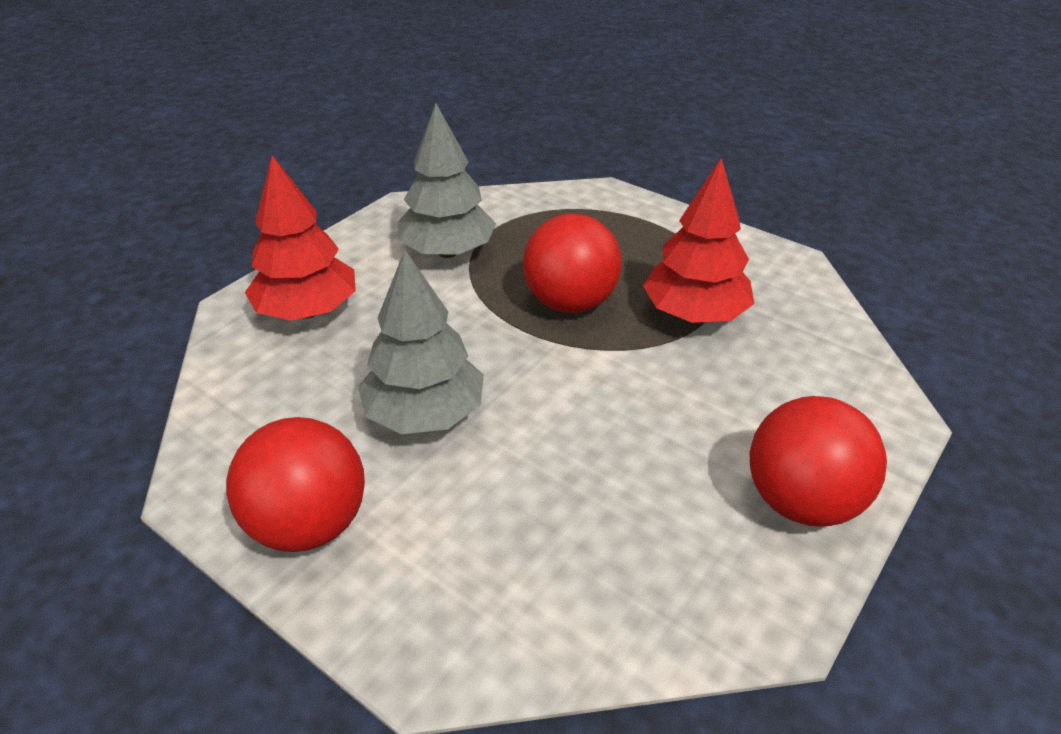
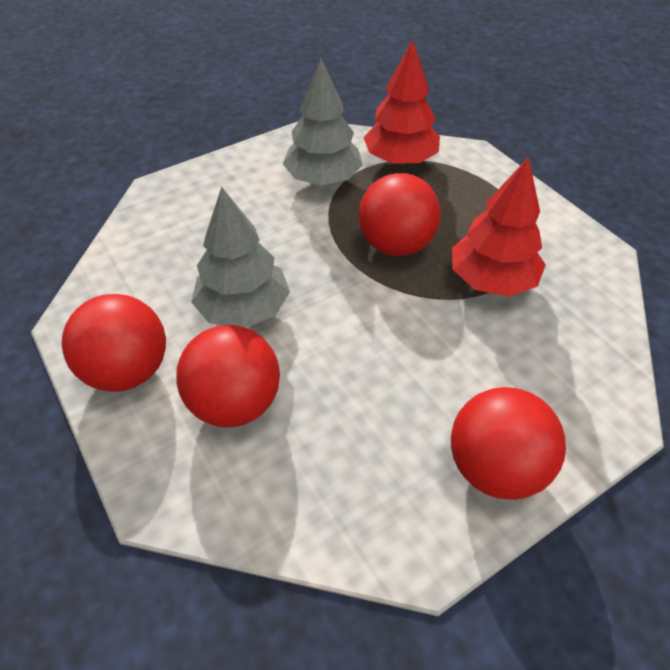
camera: 20 degrees right, 10 degrees up
(307, 311) = (201, 205): red tree -> red tree (400, 160)
(469, 522) = (235, 402): none -> red ball

